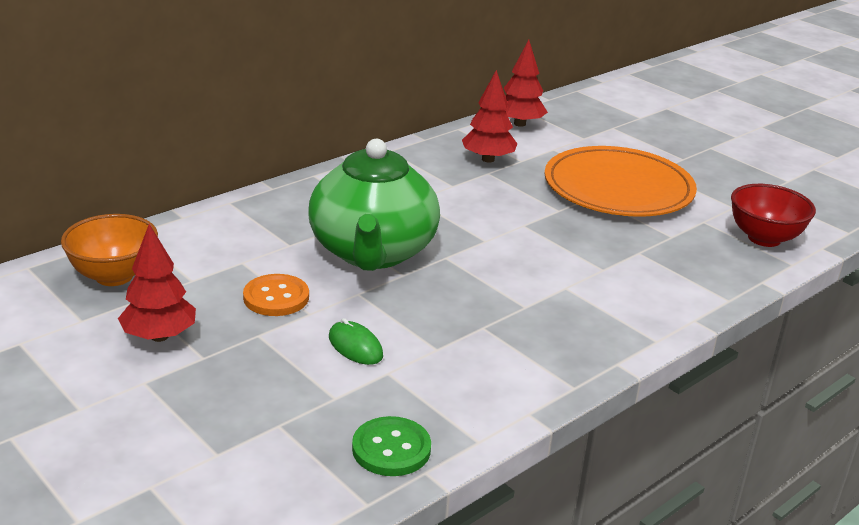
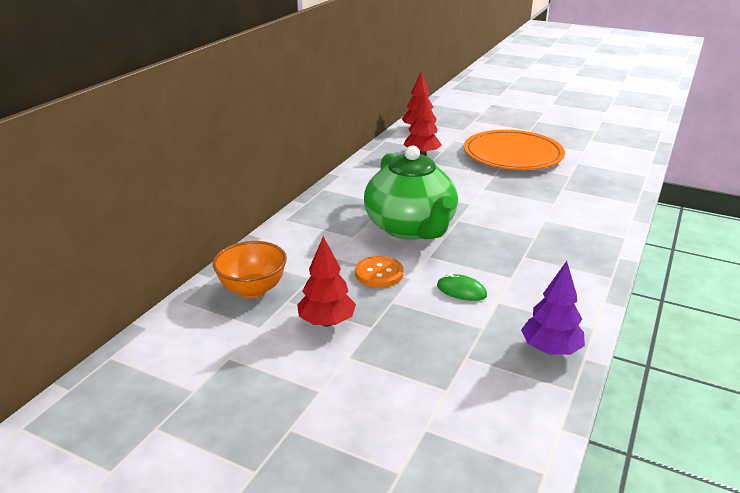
camera: 20 degrees left, 0 degrees up
(391, 449) = (550, 349): green button -> purple tree
(764, 238) = (617, 164): red bowl -> none

